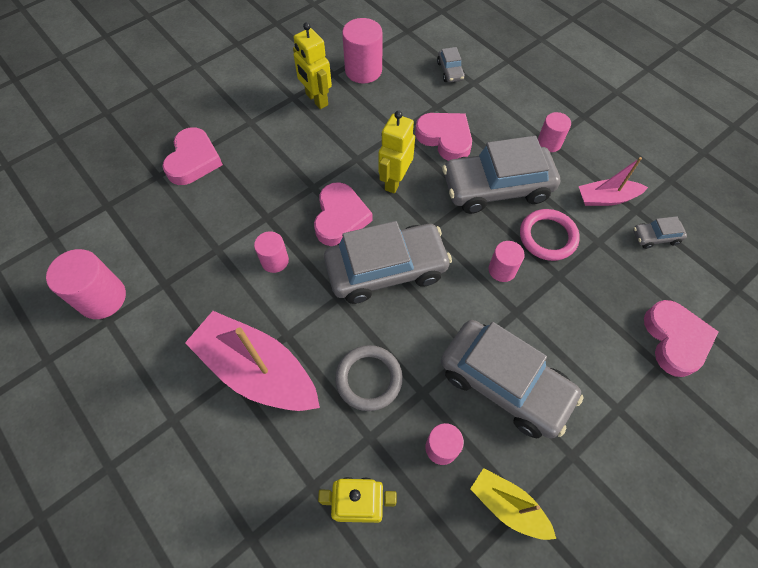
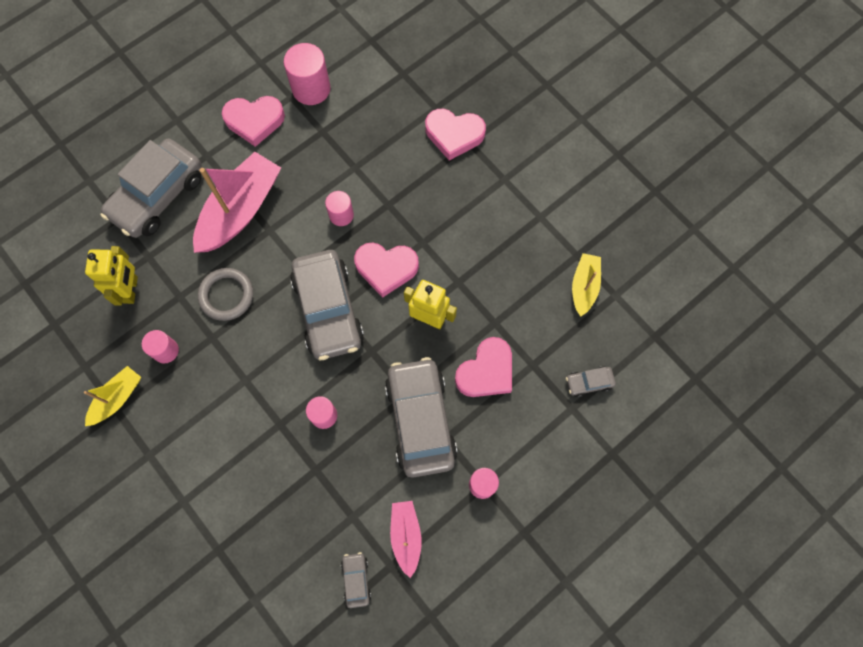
camera: 90 degrees right, 10 degrees up
(316, 100) = (537, 240): yellow robot -> none
(363, 70) = (584, 287): pink cylinder -> yellow boat
(504, 383) = (213, 406): grey car -> grey car (158, 196)
(548, 237) = (359, 465): pink ring -> none
(675, 340) = (242, 570): pink heart -> pink heart (254, 121)

